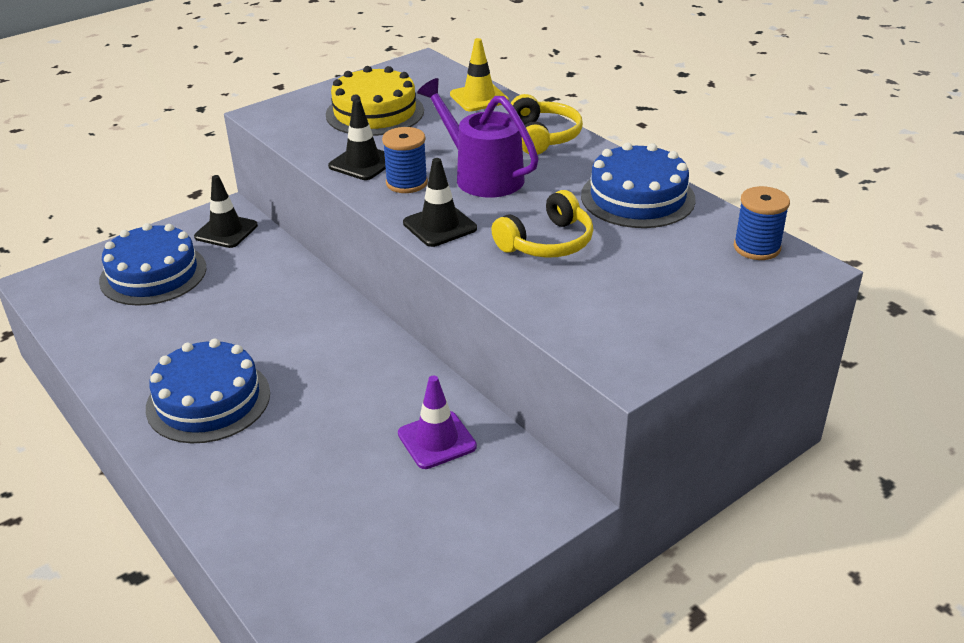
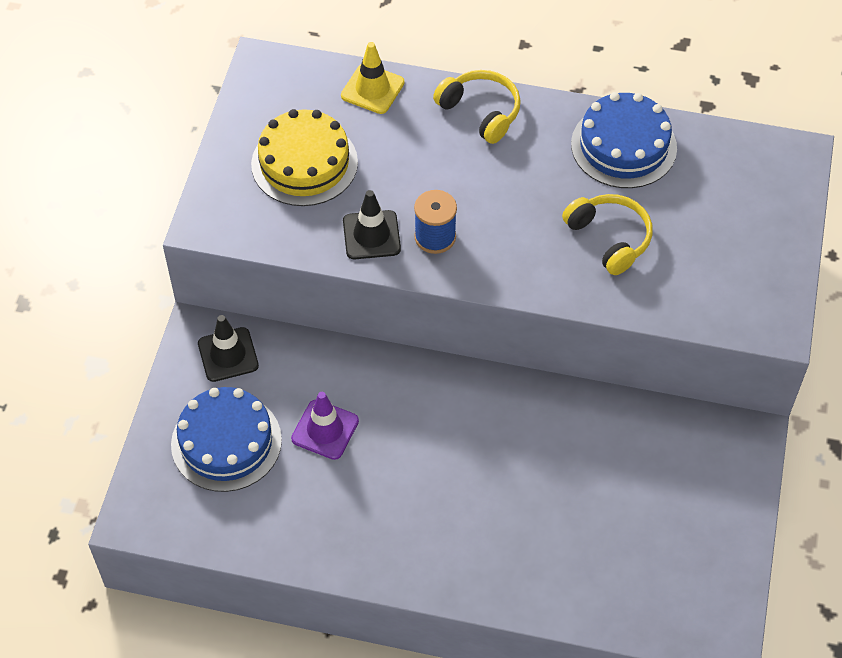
camera: 40 degrees left, 20 degrees up
(208, 400) = (432, 526): blue cake -> none
(437, 440) = (628, 444): purple traffic cone -> purple traffic cone (325, 430)
(439, 226) = (514, 270): black traffic cone -> none
(483, 176) = (485, 191): purple watering can -> none
(547, 242) = (610, 238): yellow headphones -> yellow headphones turned 45 degrees counterclockwise
(757, 247) = (751, 153): blue spool -> none

